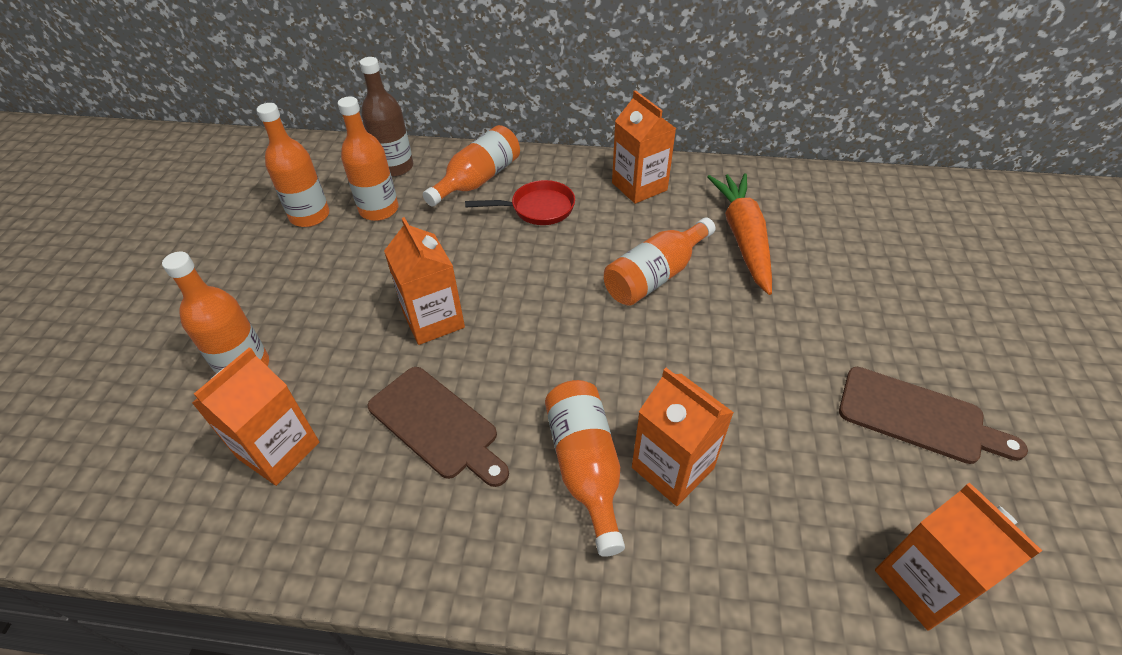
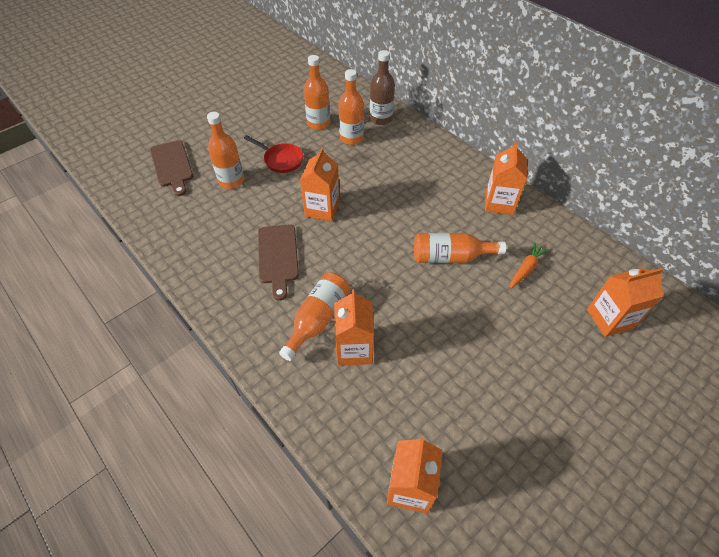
camera: 40 degrees right, 5 degrees up
(279, 450) = (213, 224): orange carton -> orange carton (609, 319)
(478, 180) = (415, 149): orange bottle -> none
(537, 208) = (428, 183): red pan -> red pan (281, 160)
(743, 238) = (526, 269): orange carrot -> orange carrot, size x0.54
(918, 417) = (506, 425): brown cutting board -> brown cutting board (172, 166)

